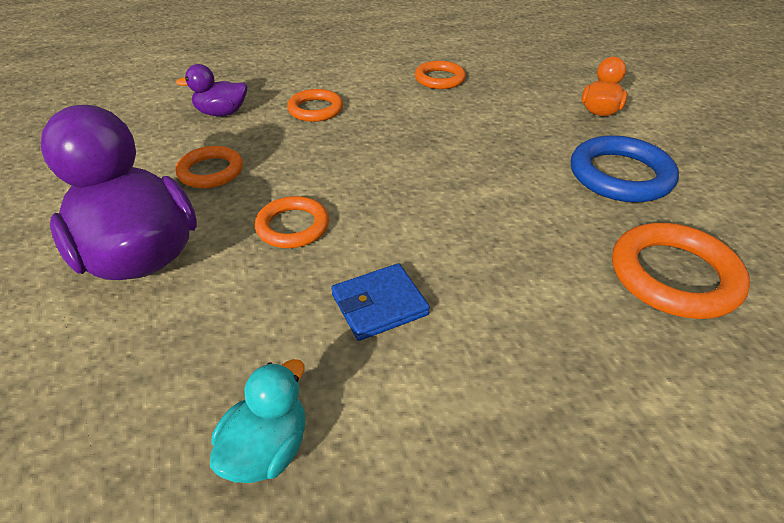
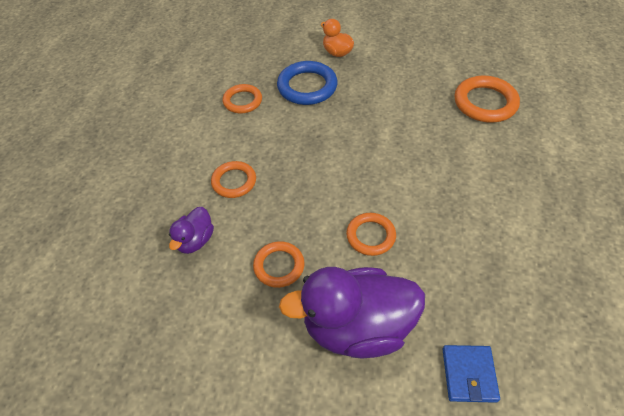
camera: 60 degrees left, 10 degrees up
(267, 448) = (534, 293): turquoise duck -> none
(379, 305) = (458, 218): blue wallet -> blue wallet (469, 374)
(620, 175) = (402, 78): blue ring -> blue ring (307, 87)

